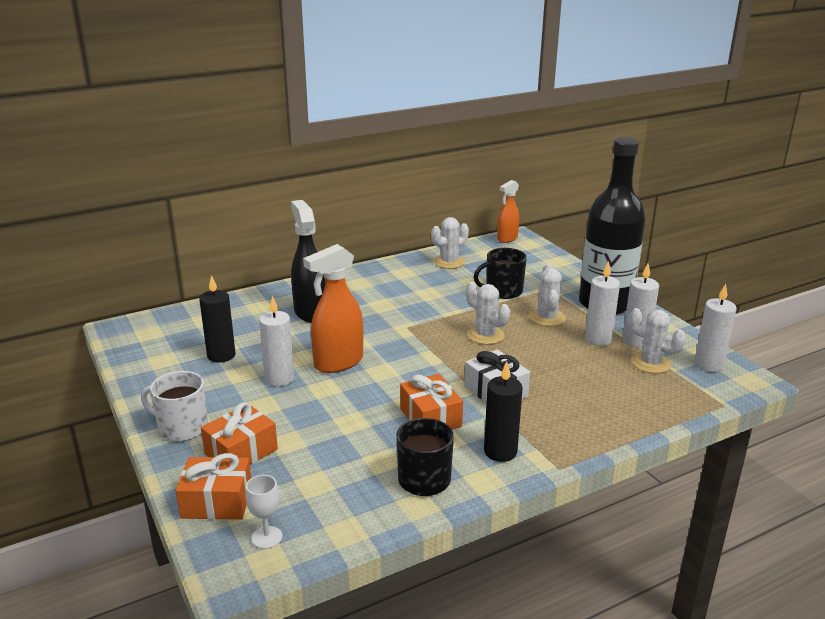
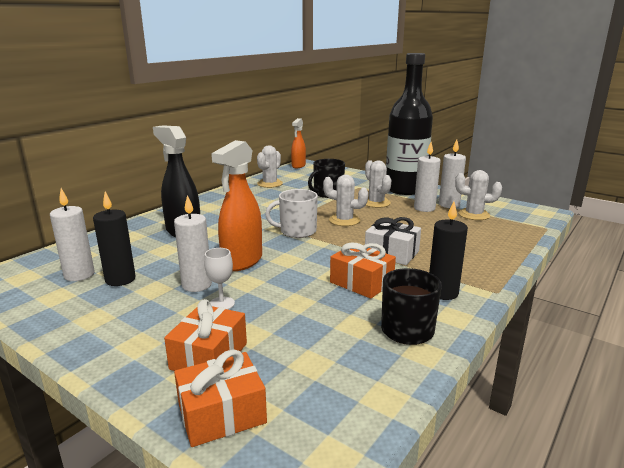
camera: 25 degrees left, 5 degrees down
(182, 427) = (122, 351): white mug -> white mug (297, 231)
(267, 537) = (310, 433): white goblet -> white goblet (221, 304)
(708, 364) = (508, 209): white candle -> white candle (79, 275)

